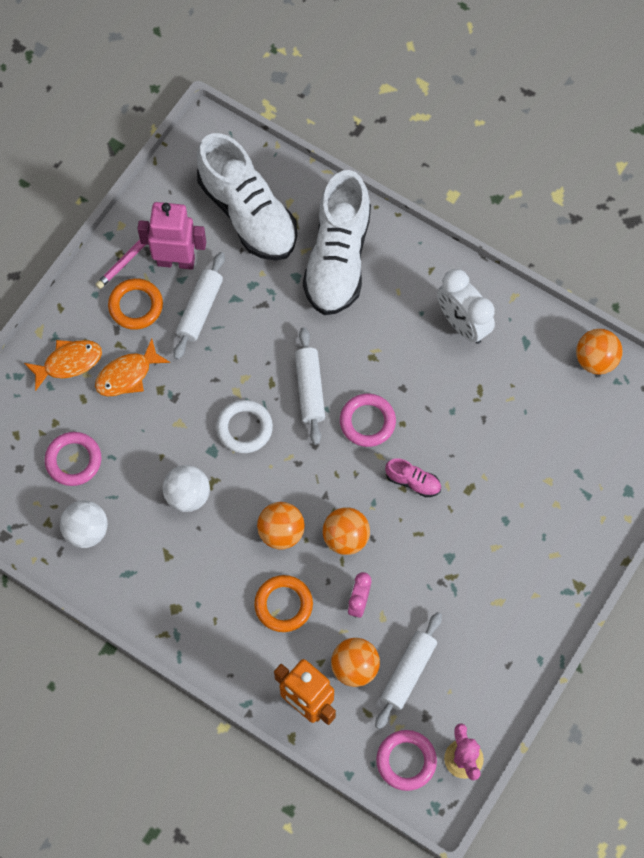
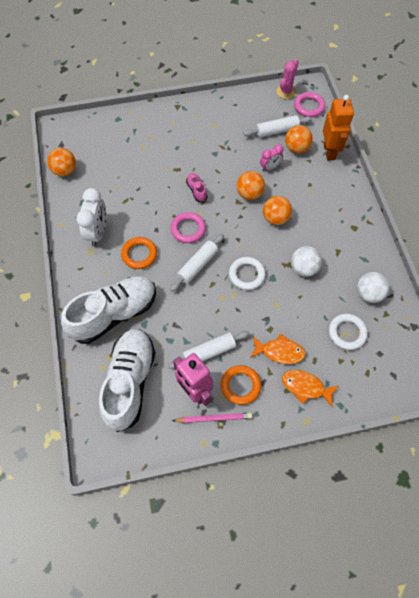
camera: 135 degrees left, 5 degrees down
(73, 460) = (347, 333): pink ring -> white ring
(283, 605) = (303, 191): orange ring -> orange ring (139, 254)

